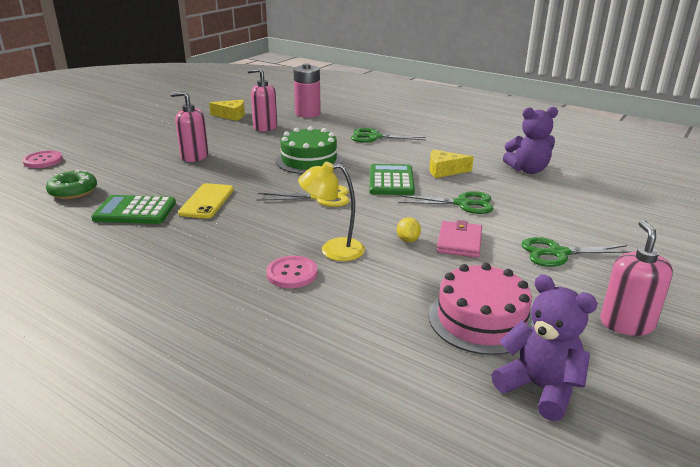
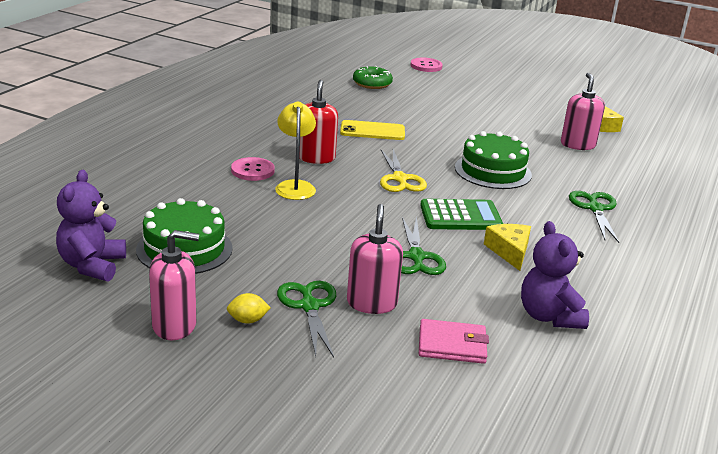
camera: 80 degrees right, 0 degrees up
(135, 211) = (344, 107): green calculator -> none
(194, 156) = (469, 118): pink soap dispenser -> pink soap dispenser (371, 303)
(265, 235) = (316, 158): none -> red soap dispenser
(307, 113) = (647, 166): pink battery -> none
(408, 240) = (321, 221): yellow lemon -> yellow lemon (248, 320)
(459, 242) = (322, 248): pink wallet -> pink wallet (452, 345)
(481, 319) = (184, 249): pink cake -> green cake
(539, 388) = (92, 265): purple teddy bear -> purple teddy bear turned 150 degrees clockwise

